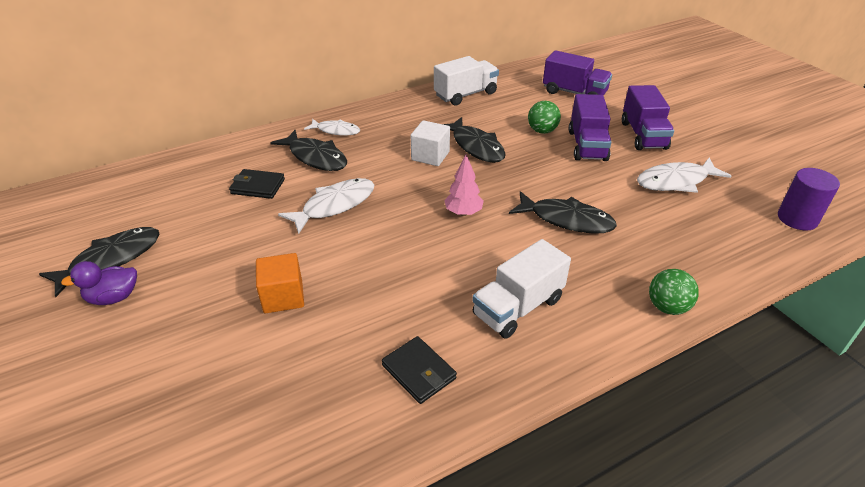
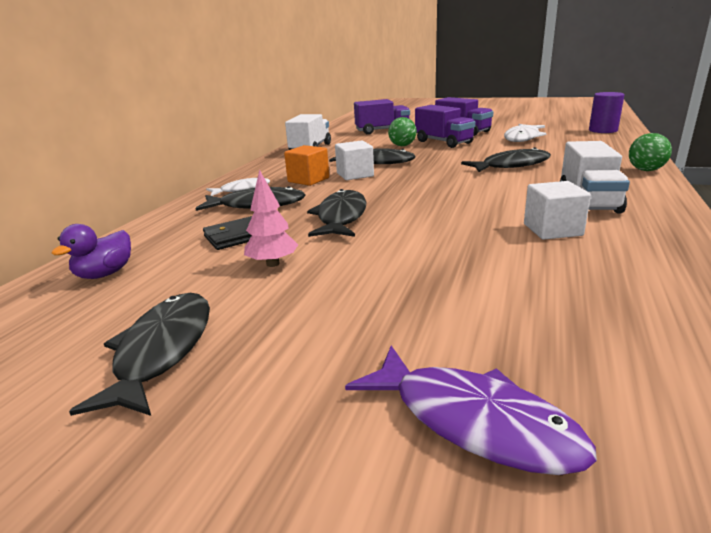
camera: 40 degrees left, 15 degrees down
(113, 297) = (240, 372): purple duck -> purple duck (105, 274)
(134, 399) = (474, 421): none -> purple fish
(283, 297) = (429, 273): orange cube -> orange cube (308, 180)
(334, 205) = (341, 217): white fish -> black fish
(419, 372) = (626, 251): black wallet -> none
(423, 316) = (552, 230): none -> white cube
(463, 212) = (446, 185): pink tree -> pink tree (273, 264)

